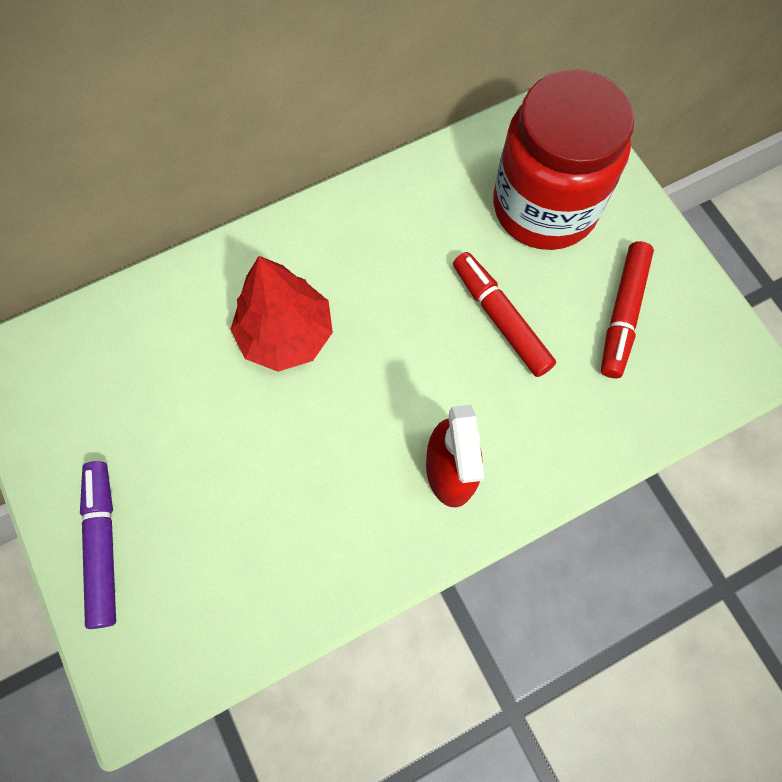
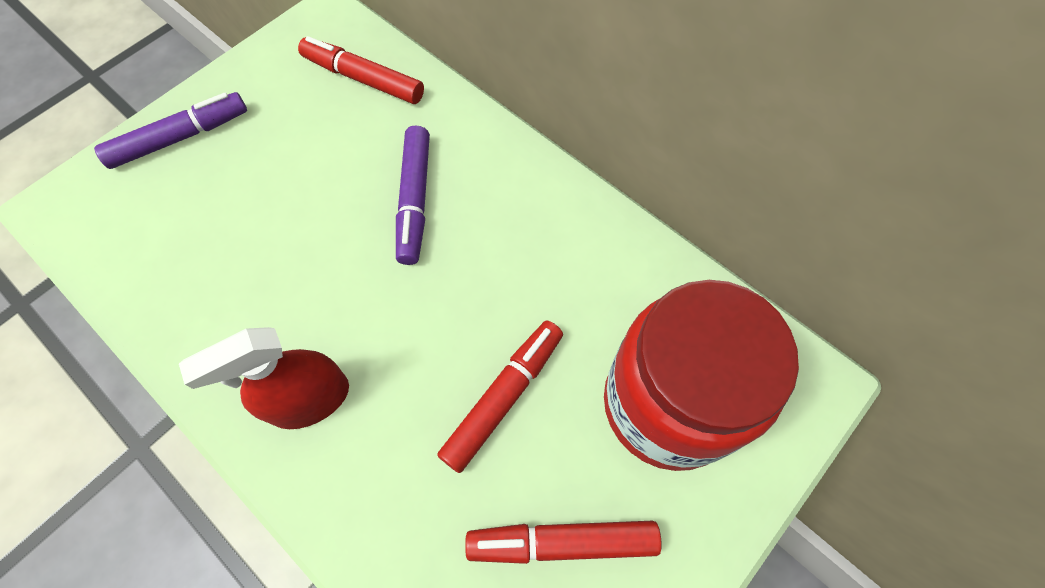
camera: 70 degrees right, 5 degrees down
(116, 343) = (363, 79): none -> red marker
(286, 334) = (414, 200): red tree -> purple marker

